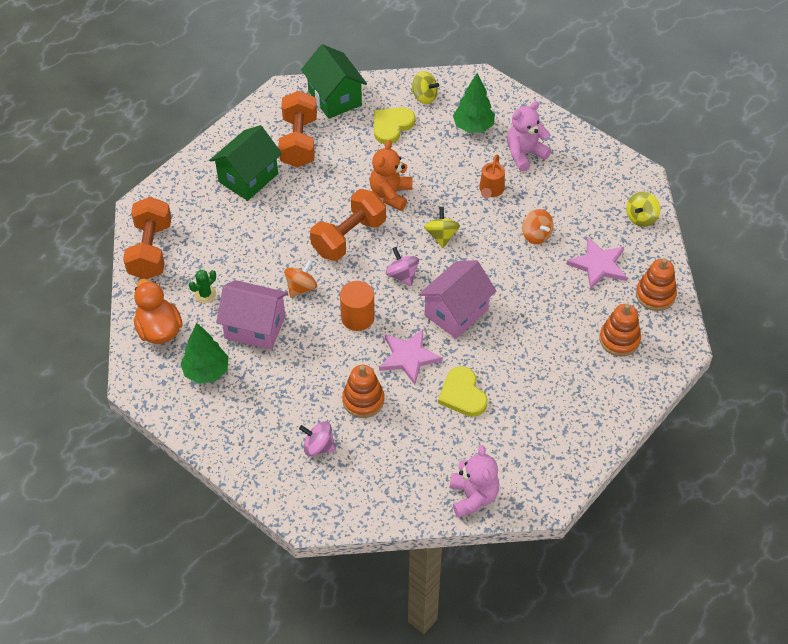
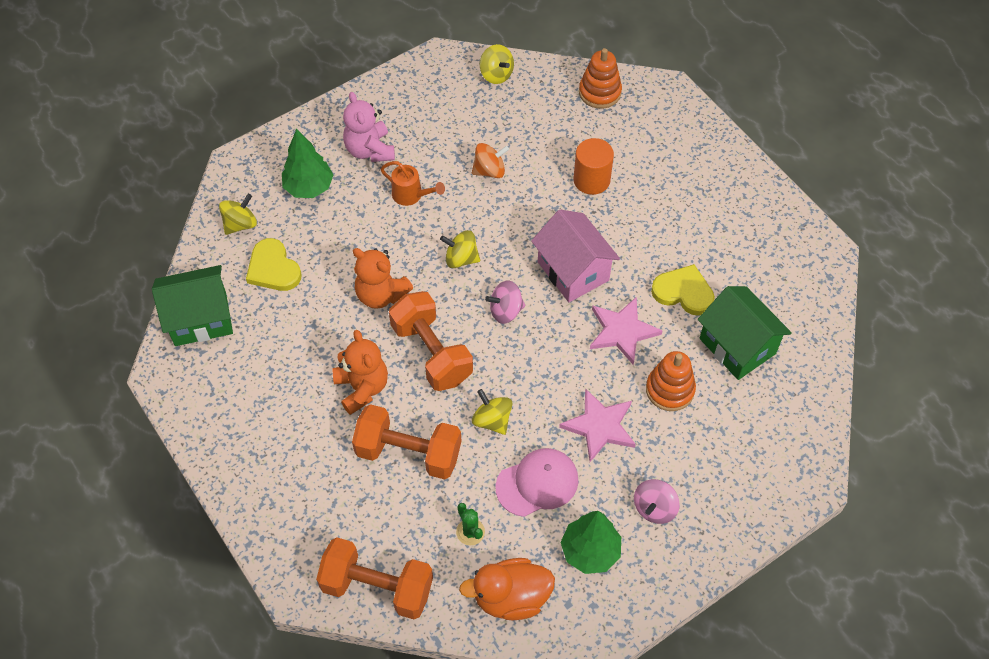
camera: 75 degrees left, 5 degrees up
(248, 178) = (296, 445): green house -> green house (737, 346)
(255, 327) = (537, 483): pink house -> pink cap
(299, 142) = (258, 375): orange dumbbell -> orange dumbbell (408, 452)
(301, 287) = (492, 420): orange spinning top -> yellow spinning top
(306, 203) = (362, 388): none -> orange teddy bear
(318, 446) = (722, 448): pink spinning top -> pink spinning top (654, 508)
(357, 317) = (553, 370): orange cylinder -> orange cylinder (591, 180)
(462, 394) = (683, 292): yellow heart -> yellow heart turned 150 degrees counterclockwise
(473, 497) = (813, 314): pink teddy bear -> none
(598, 265) = (547, 128): pink star -> pink star (600, 426)
(619, 339) = (647, 137): orange stacking toy -> none

